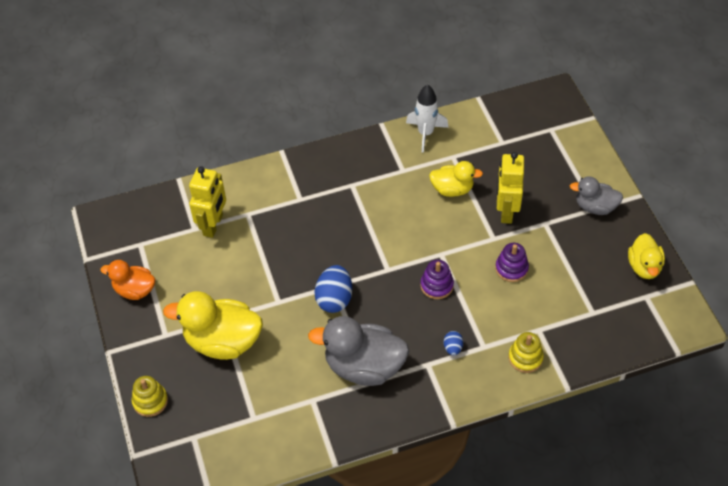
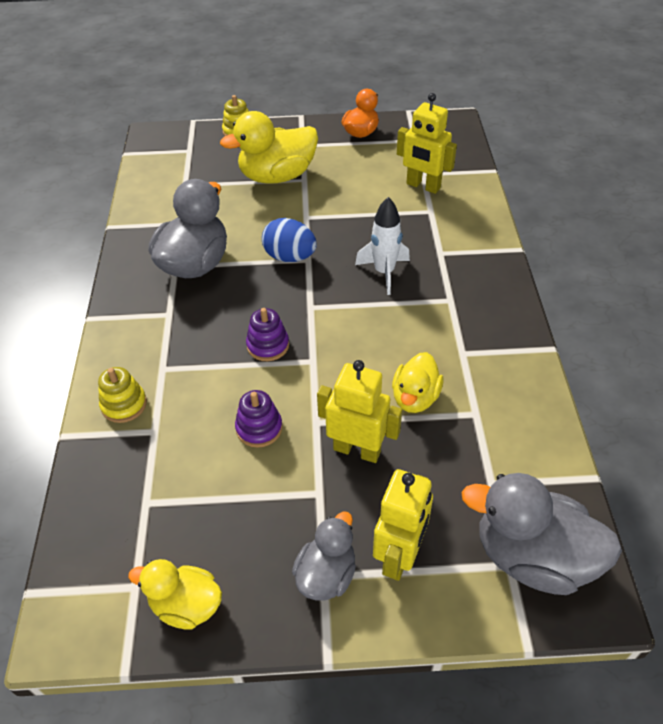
camera: 105 degrees right, 5 degrees down
(223, 341) = (277, 176): yellow duck -> yellow duck turned 135 degrees counterclockwise
(425, 133) = (526, 392): white rocket -> white rocket (384, 272)
(453, 348) = (176, 340): blue egg -> none
(542, 120) = (532, 557): none -> grey duck
(568, 176) = (399, 556): none -> yellow robot

